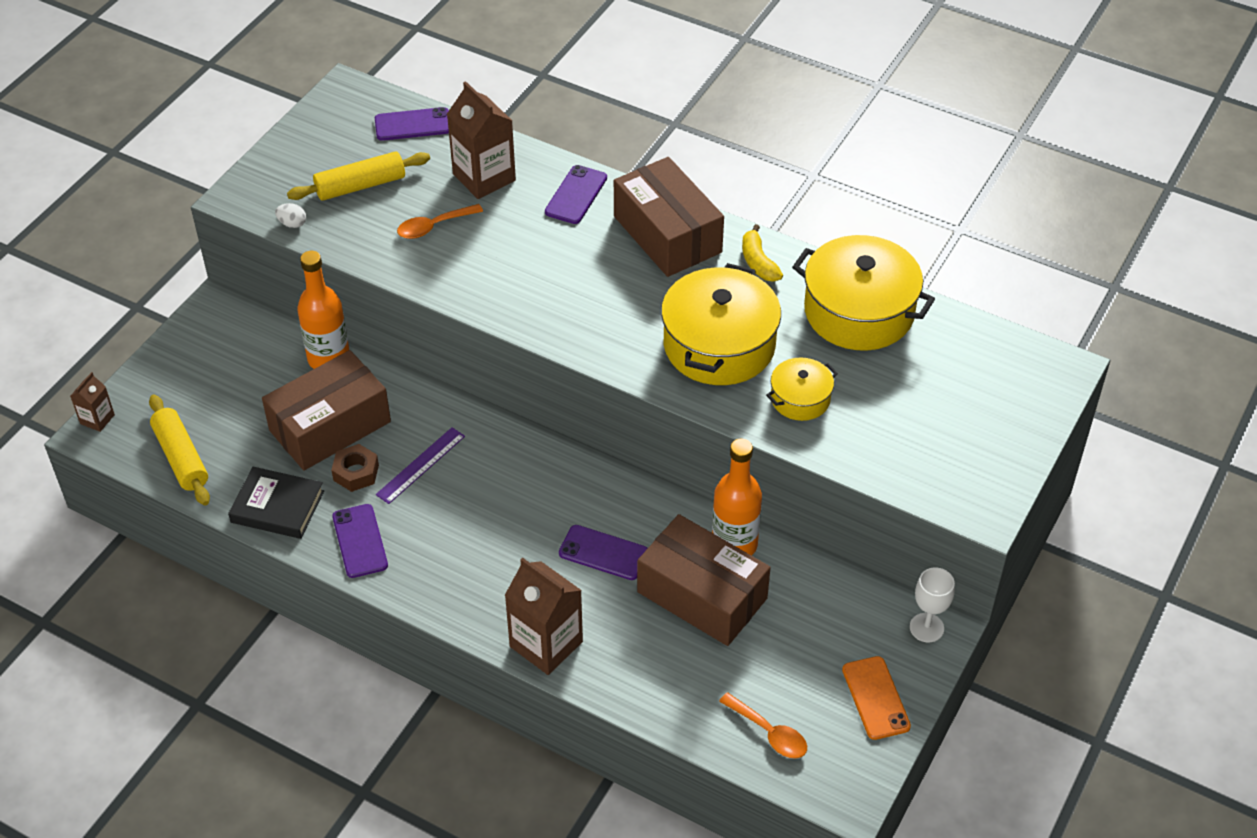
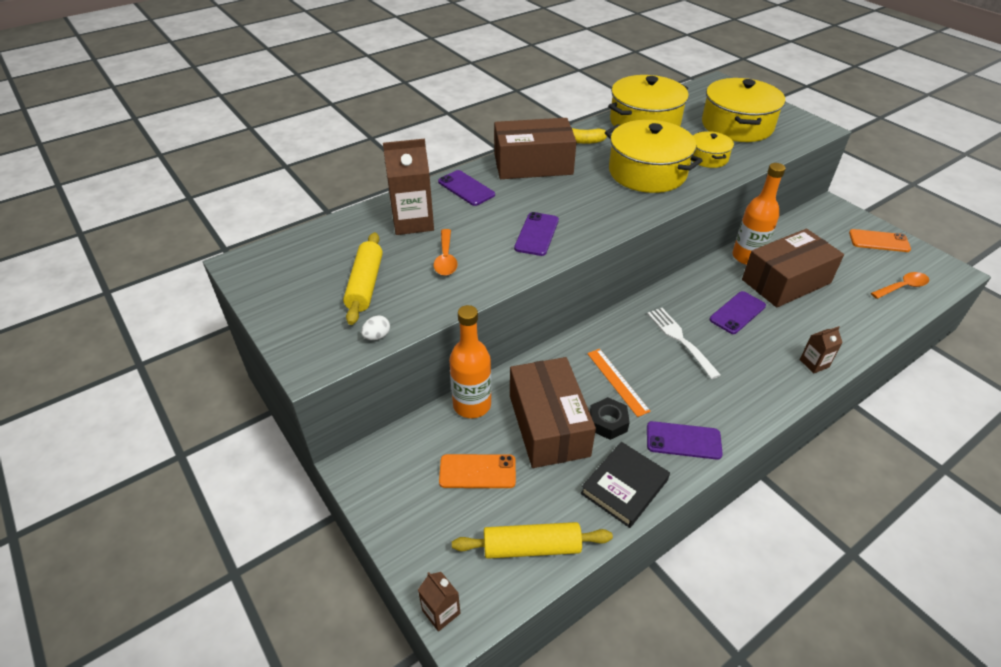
camera: 65 degrees left, 5 degrees down
(247, 392) = (477, 471): none -> orange phone
(356, 473) = (608, 422): brown nut -> black nut
(413, 125) = (321, 240): purple phone -> purple phone (536, 234)
(421, 465) = (617, 381): purple ruler -> orange ruler
(520, 507) = (681, 340): none -> white fork
(546, 644) = (814, 363): brown carton -> brown carton, size x0.52
(922, 414) = (737, 125): none -> yellow pot
(926, 628) = (829, 210): white goblet -> none

